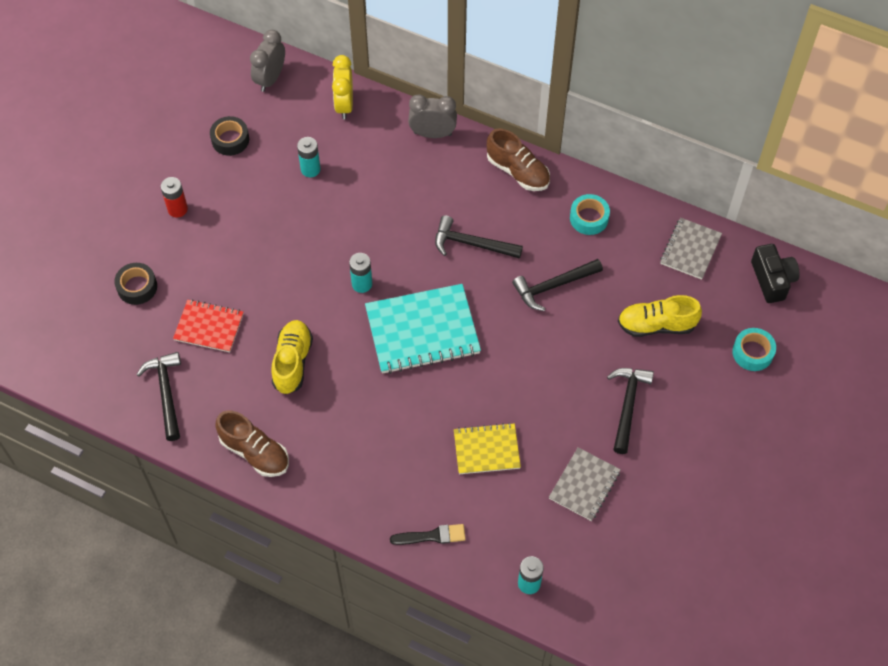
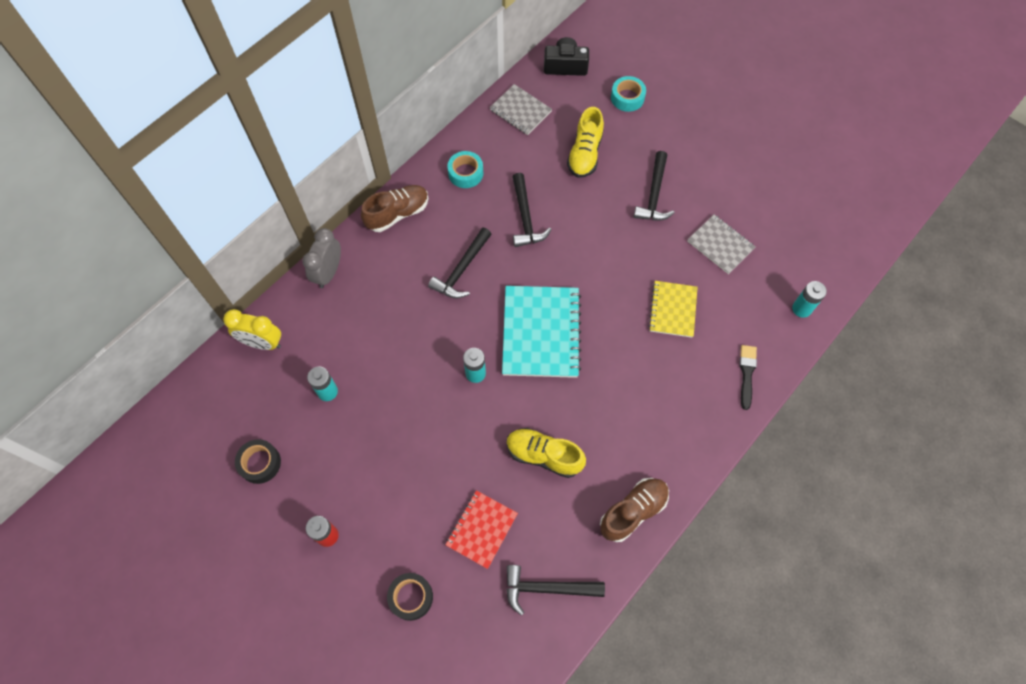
camera: 75 degrees left, 5 degrees up
(270, 79) = (199, 407): grey clock -> none
(627, 405) = (654, 195): black hammer -> black hammer turned 105 degrees counterclockwise

